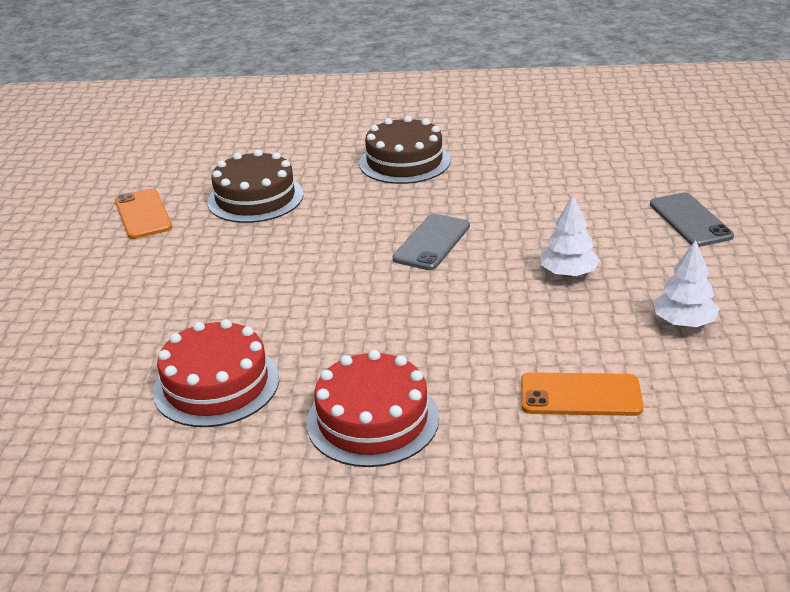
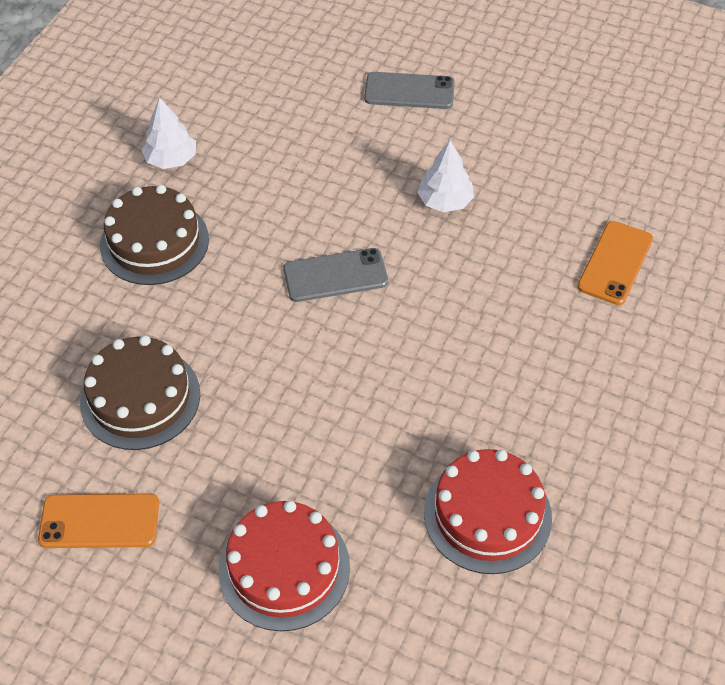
camera: 70 degrees left, 20 degrees up
(372, 420) = (590, 407): red cake -> red cake (284, 568)
(432, 242) = (335, 275): grey phone -> grey phone turned 60 degrees counterclockwise
(684, 322) = (552, 163): white tree -> white tree (171, 159)

